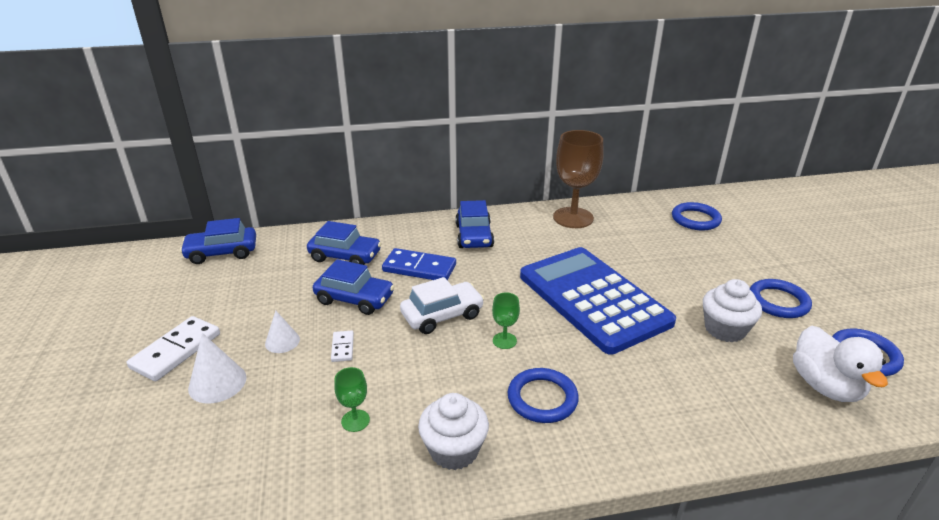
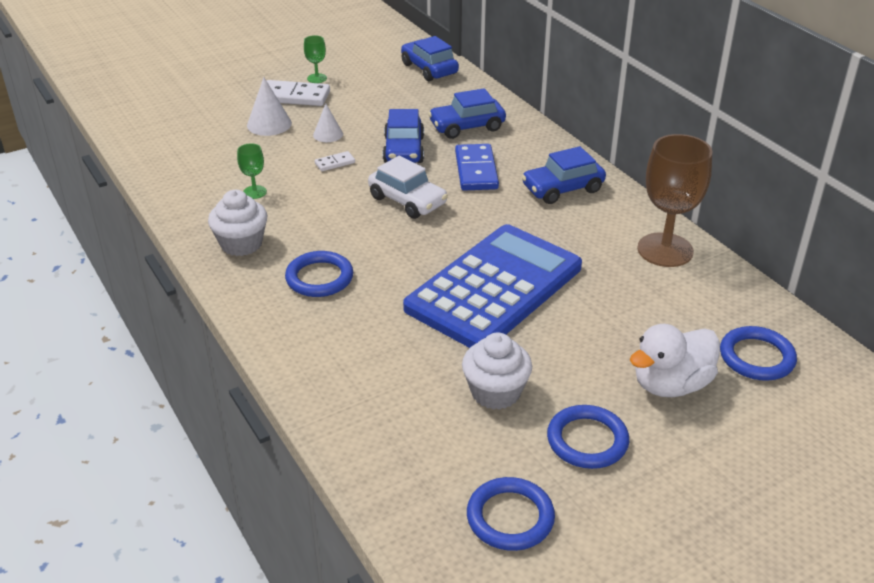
camera: 70 degrees right, 5 degrees up
(345, 256) = (467, 126): blue car -> blue car turned 75 degrees clockwise
(504, 340) = (389, 243): green goblet -> green goblet (317, 78)
(825, 386) = (430, 476): white duck -> white duck (671, 385)

